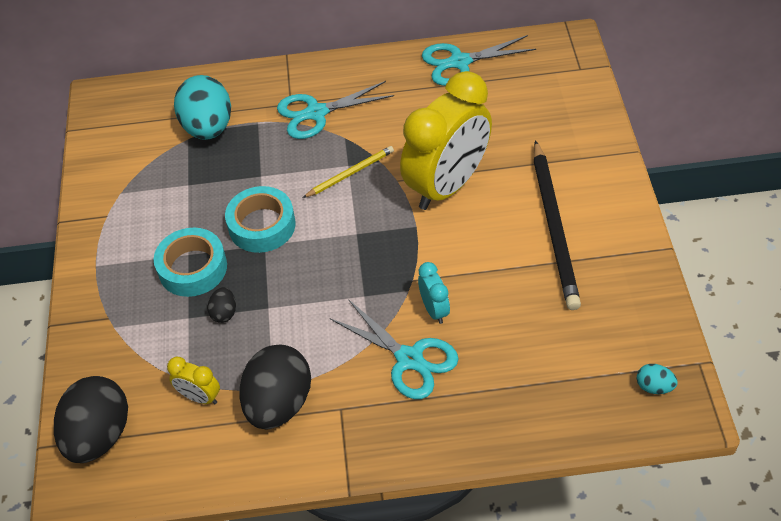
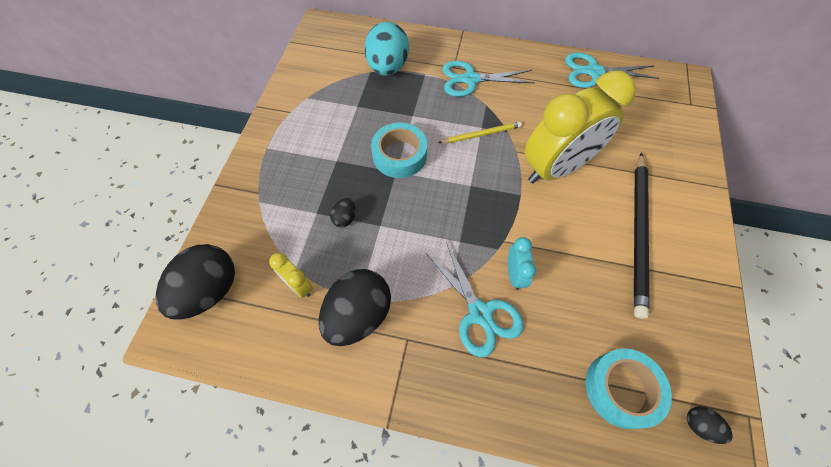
camera: 15 degrees right, 10 degrees up
(192, 268) = (335, 173): turquoise tape -> turquoise tape (621, 389)
(654, 386) = (699, 425): turquoise egg -> black egg

